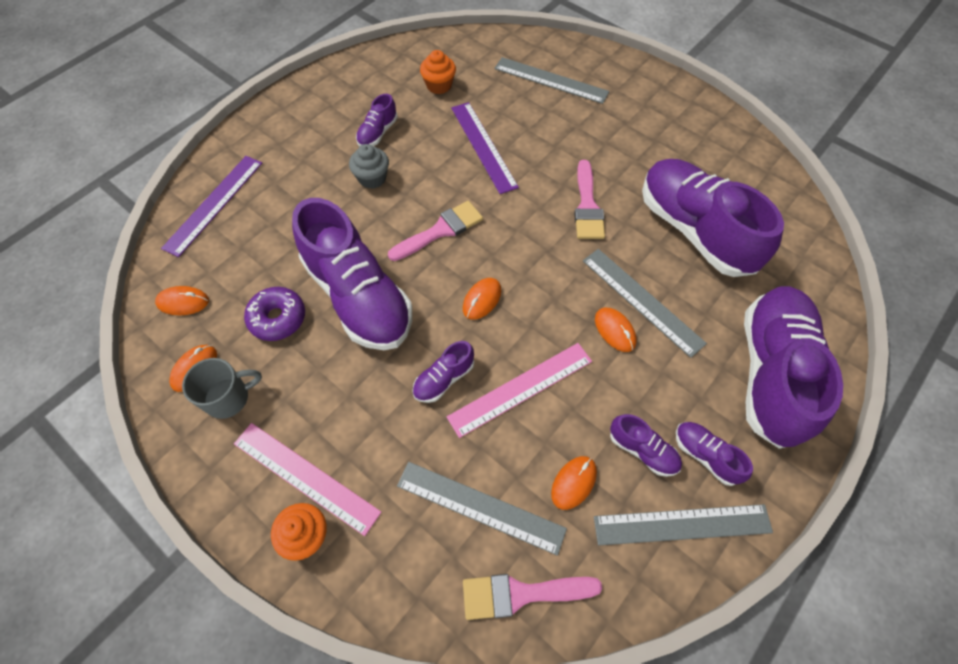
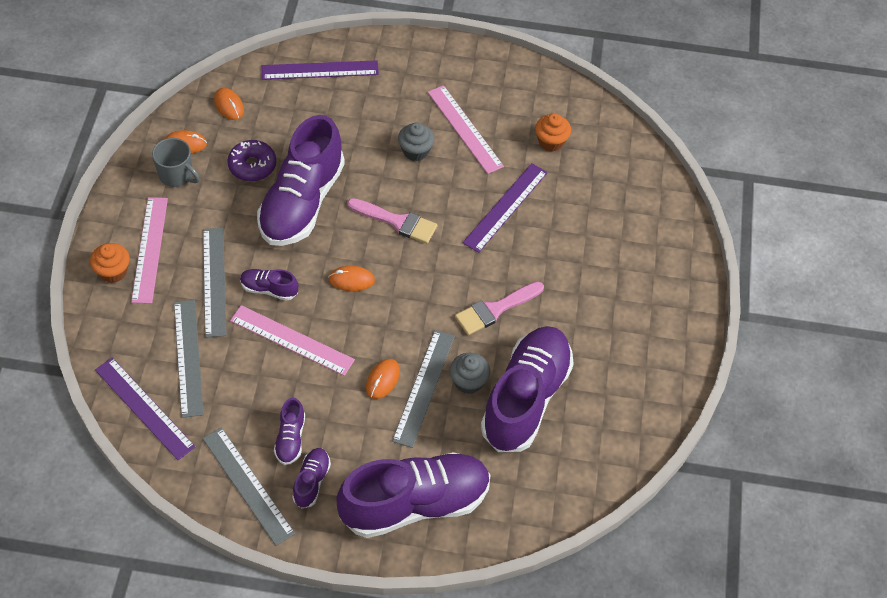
camera: 55 degrees right, 5 degrees down
(378, 133) = (464, 129): purple shoe -> pink ruler
(521, 594) = (144, 408): pink brush -> purple ruler
(551, 80) = (624, 219): grey ruler -> grey ruler (214, 281)
(573, 483) = (239, 405): orange mouse -> none
(654, 263) = (468, 381): none -> grey cupcake

